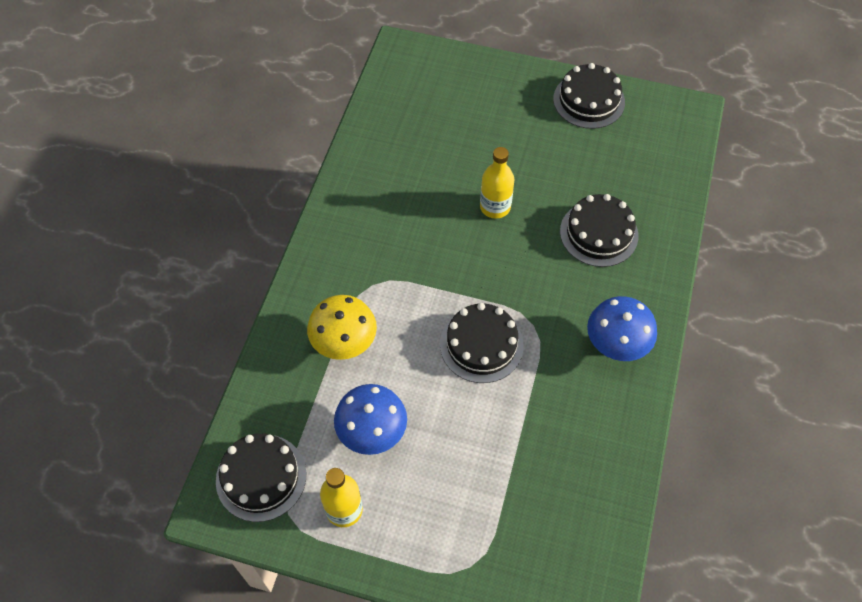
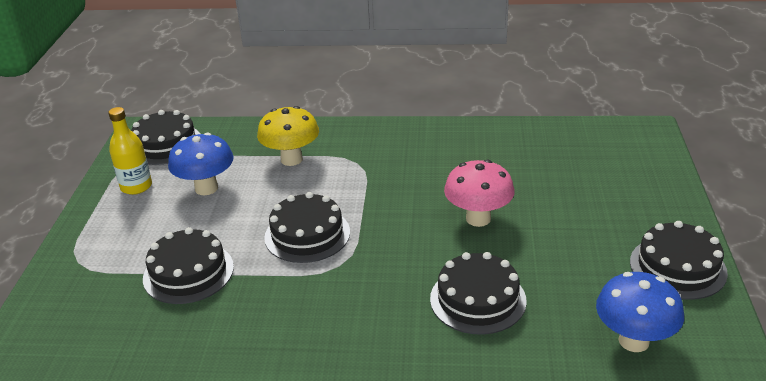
camera: 80 degrees right, 25 degrees down
(495, 207) = (478, 218): yellow bottle -> pink mushroom
(514, 454) = (188, 272): none -> black cake
(615, 345) = (327, 331): blue mushroom -> blue mushroom (633, 341)

